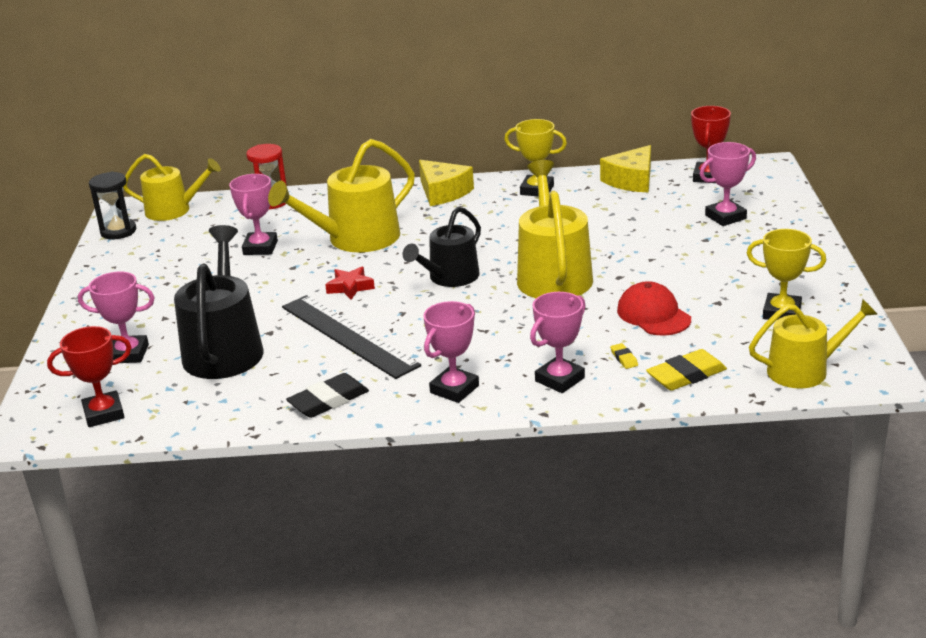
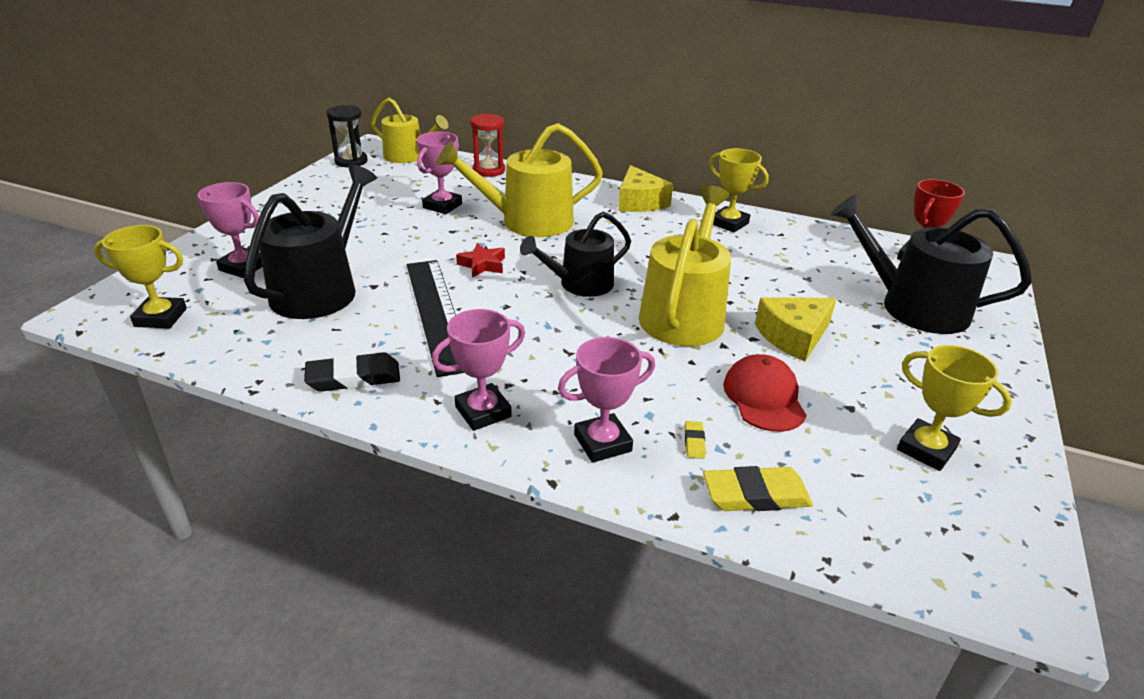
camera: 20 degrees right, 5 degrees up
(104, 413) = (161, 317): red trophy -> yellow trophy
(631, 180) = (831, 240): yellow cheese -> yellow cheese (793, 336)
(725, 217) = (914, 307): pink trophy -> black watering can
(804, 370) = (919, 549): yellow watering can -> none

